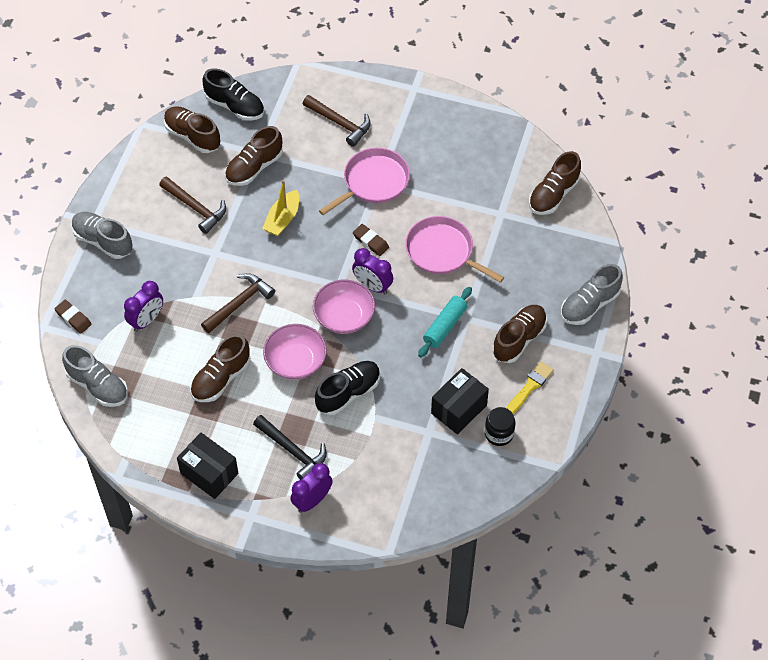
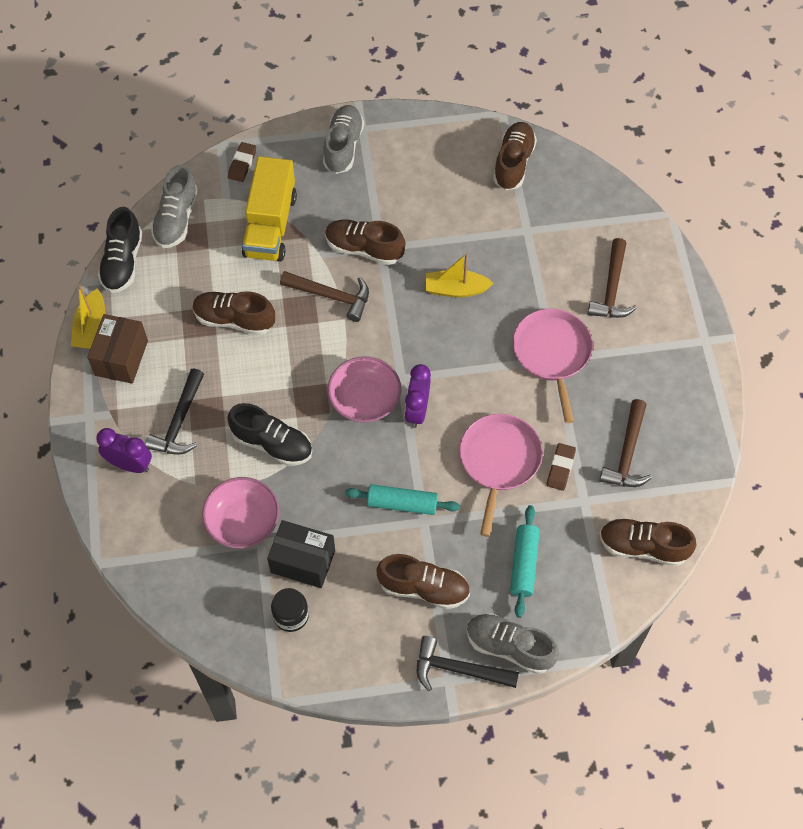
camera: 65 degrees right, 5 degrees up
(146, 320) = (270, 225): purple clock -> yellow truck
(165, 486) = (91, 327): none -> yellow boat
(196, 208) = (426, 206): brown hammer -> brown hammer (627, 453)
(209, 473) = (121, 358): black box -> brown box
(235, 106) = (574, 183): black shoe -> black shoe (123, 262)
(254, 167) = (506, 235): brown shoe -> brown shoe (364, 249)
(295, 361) = (287, 378): pink bowl -> pink bowl (243, 521)
(370, 242) = (473, 384): brown eraser -> brown eraser (560, 468)
(373, 182) = (552, 354): pink pan -> pink pan turned 120 degrees counterclockwise
(530, 386) = (367, 624): yellow brush -> none
(531, 270) = (523, 564): none -> turquoise rolling pin
(591, 343) = (458, 669): none -> black hammer

